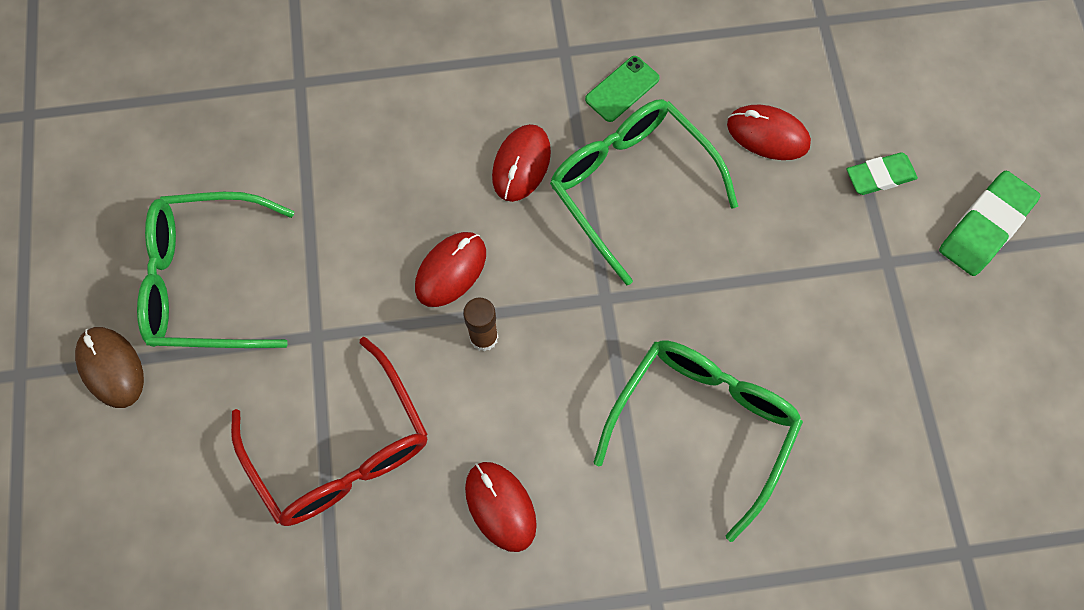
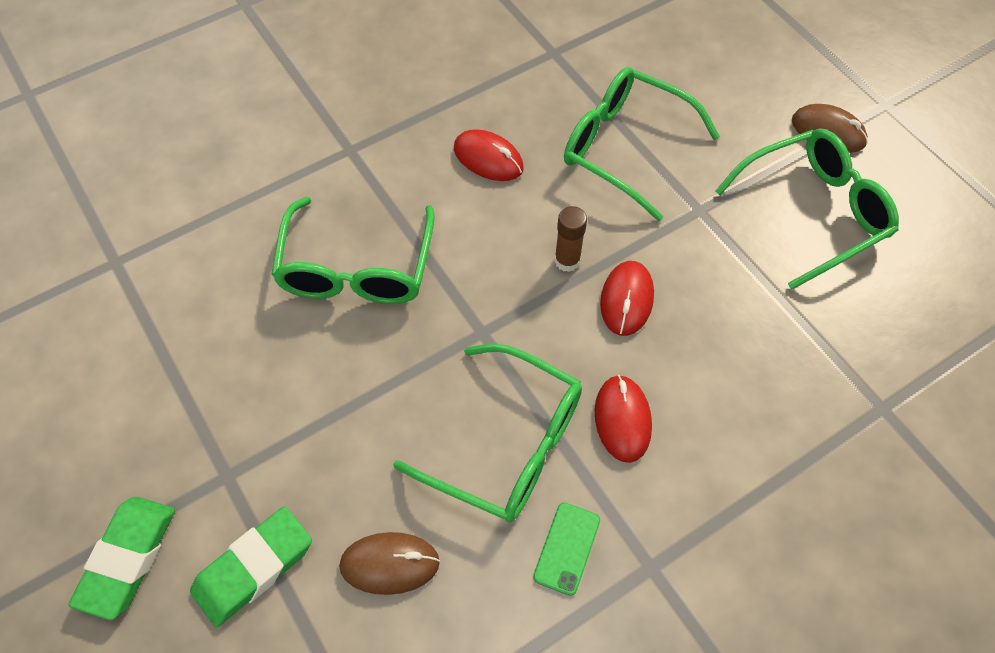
camera: 155 degrees right, 10 degrees down
(341, 450) = (624, 147): red glasses -> green glasses
(767, 135) = (390, 564): red mouse -> brown mouse
(879, 176) = (254, 568): green eraser -> green eraser, size x1.51

